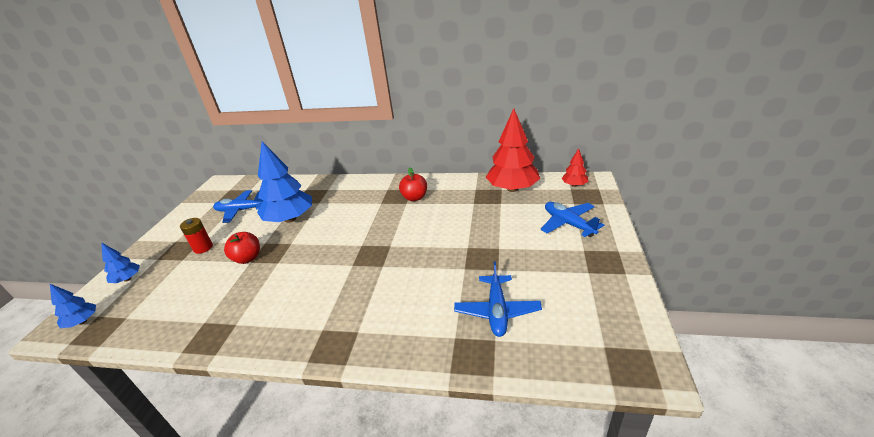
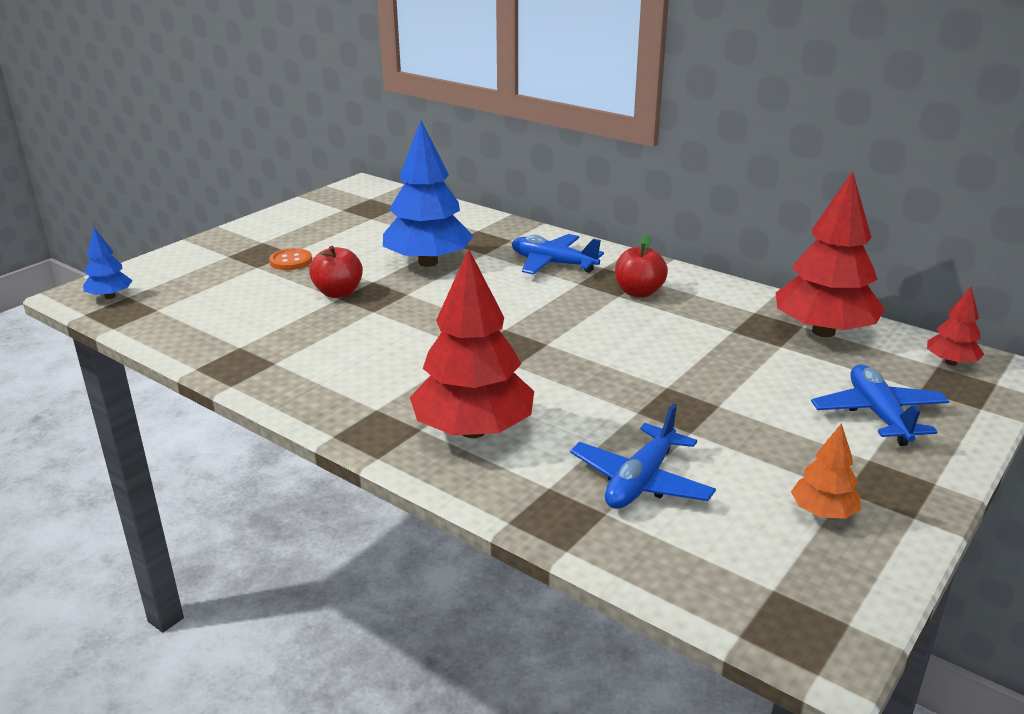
camera: 25 degrees right, 5 degrees down
(127, 279) = (182, 267): blue tree -> none
(203, 248) = (291, 261): red battery -> orange button
(241, 210) = (369, 230): blue plane -> blue plane (553, 263)
(388, 318) = (473, 430): none -> red tree
(589, 289) = (823, 512): none -> orange tree

